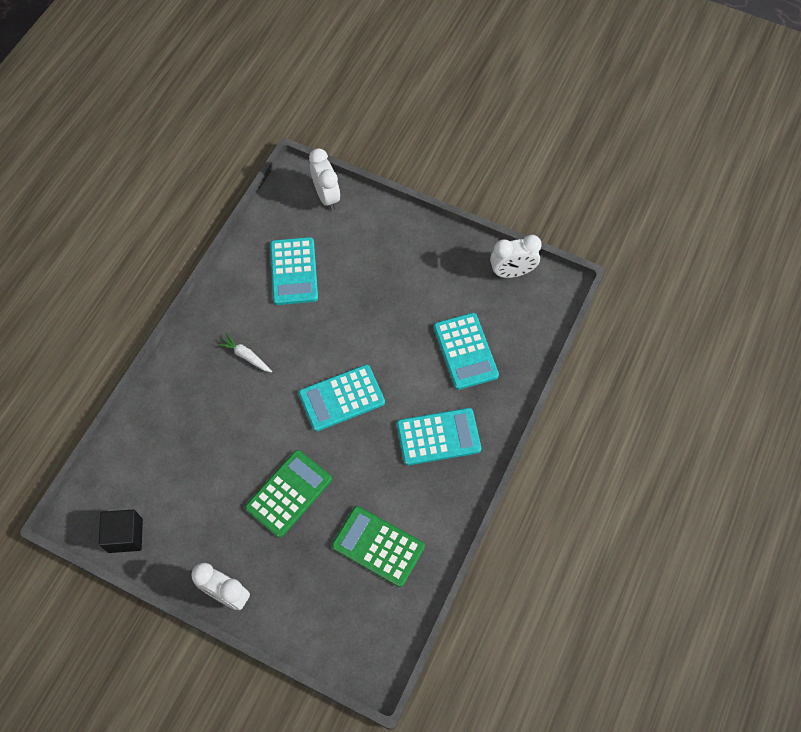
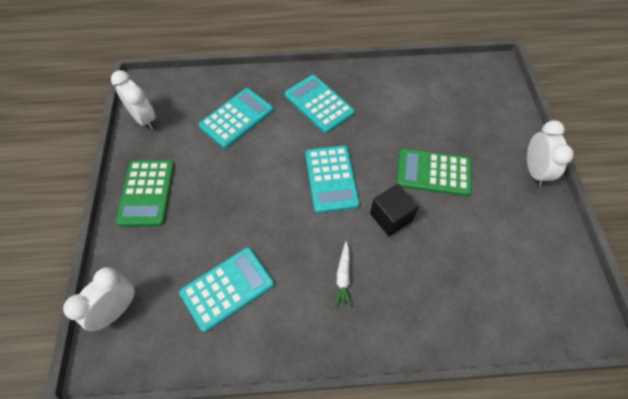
camera: 120 degrees left, 5 degrees down
(125, 535) = (566, 271): black cube -> black cube (391, 217)
(341, 398) = (331, 179): turquoise calculator -> turquoise calculator turned 45 degrees clockwise
(378, 546) = (423, 101): green calculator -> green calculator (147, 193)

